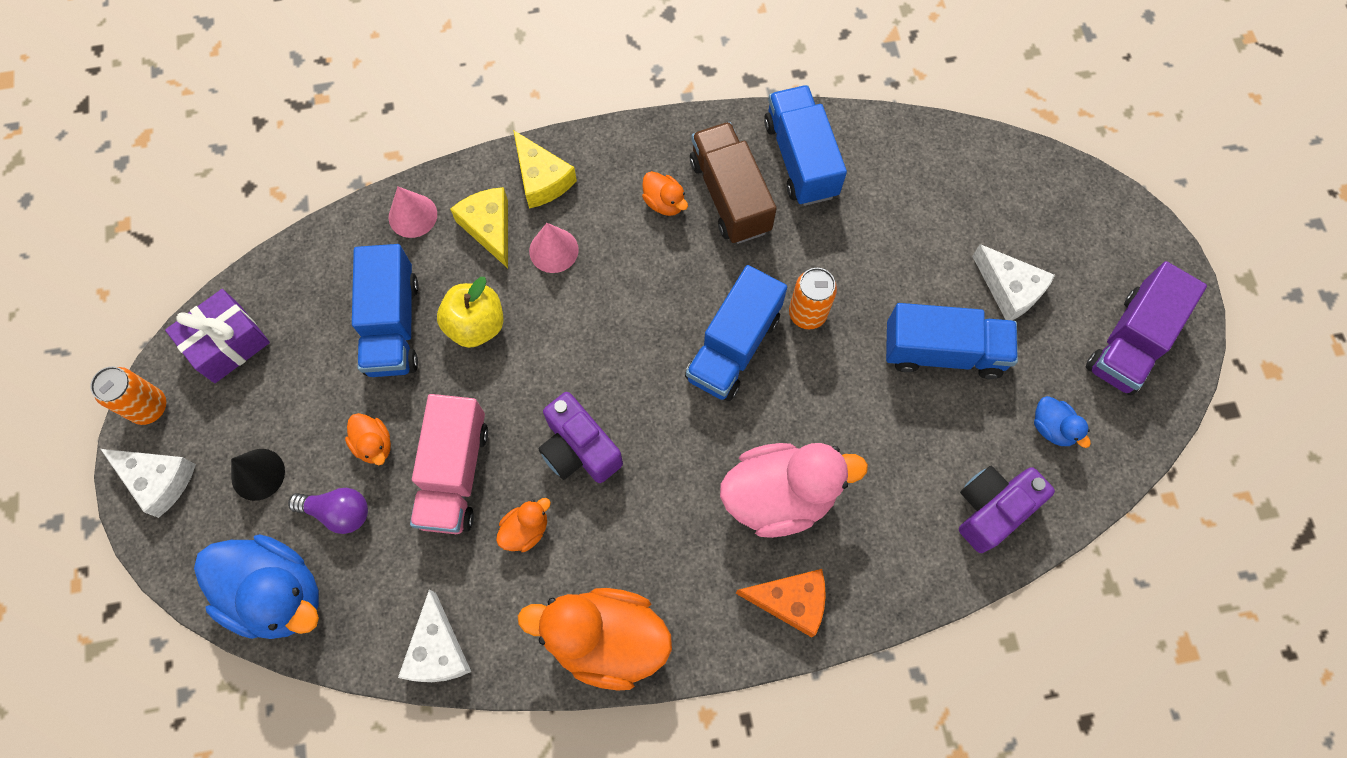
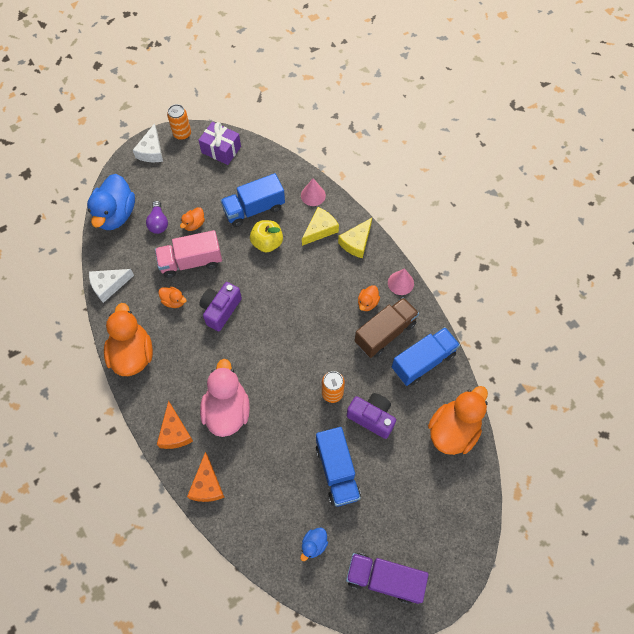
camera: 70 degrees right, 5 degrees down
(258, 474) = (166, 186): black cone -> none
(553, 250) = (319, 262): pink cone -> pink cone (400, 283)
(733, 347) = (299, 362): blue truck -> none
(779, 496) = (227, 410): pink duck -> pink duck turned 150 degrees counterclockwise
(904, 571) = (207, 485): none -> orange cheese
(928, 160) = (453, 430): none -> orange duck
(992, 509) = (255, 522): purple camera -> purple camera (372, 417)
(1009, 289) = (390, 498): white cheese -> none

